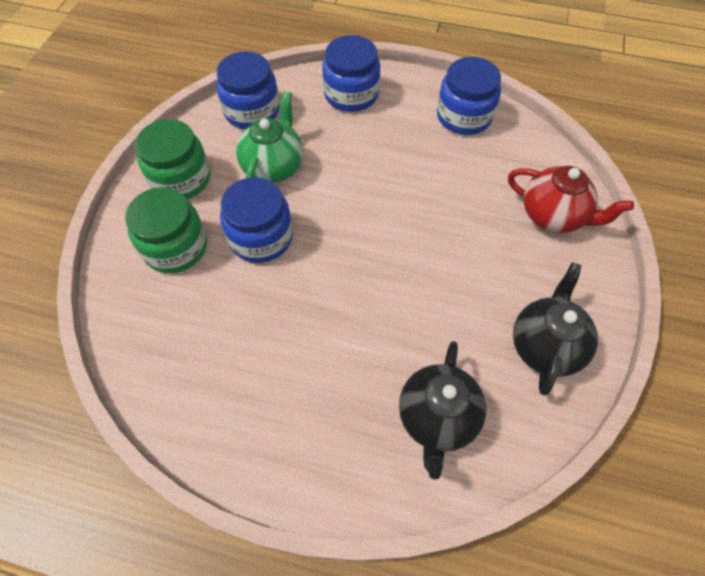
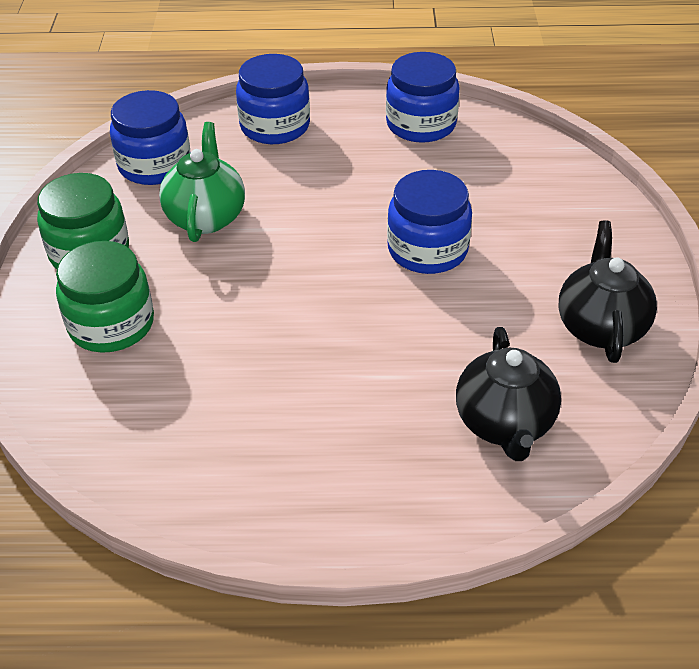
camera: 15 degrees left, 15 degrees down
(261, 237) = (219, 292): blue jar -> blue jar (427, 250)
(554, 216) = (562, 201): red teapot -> none

